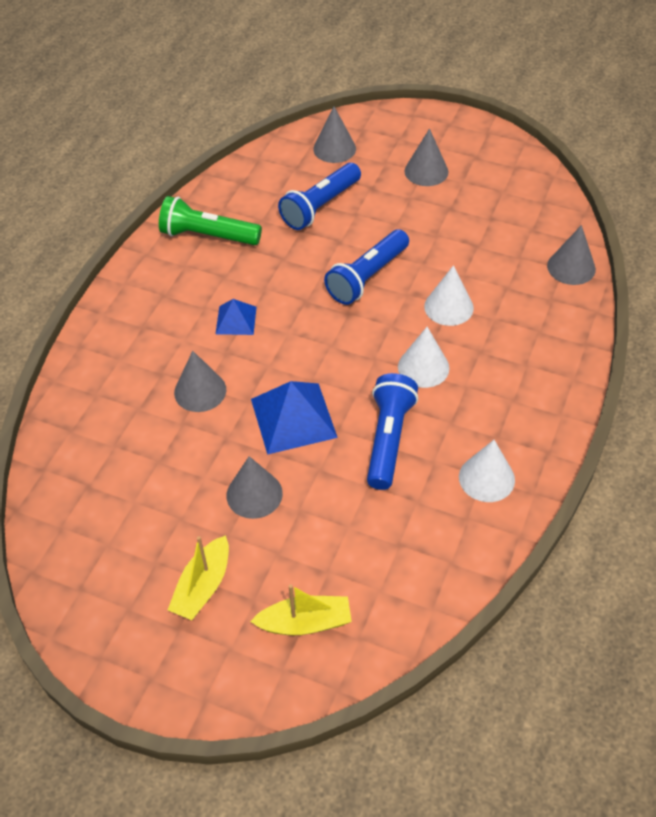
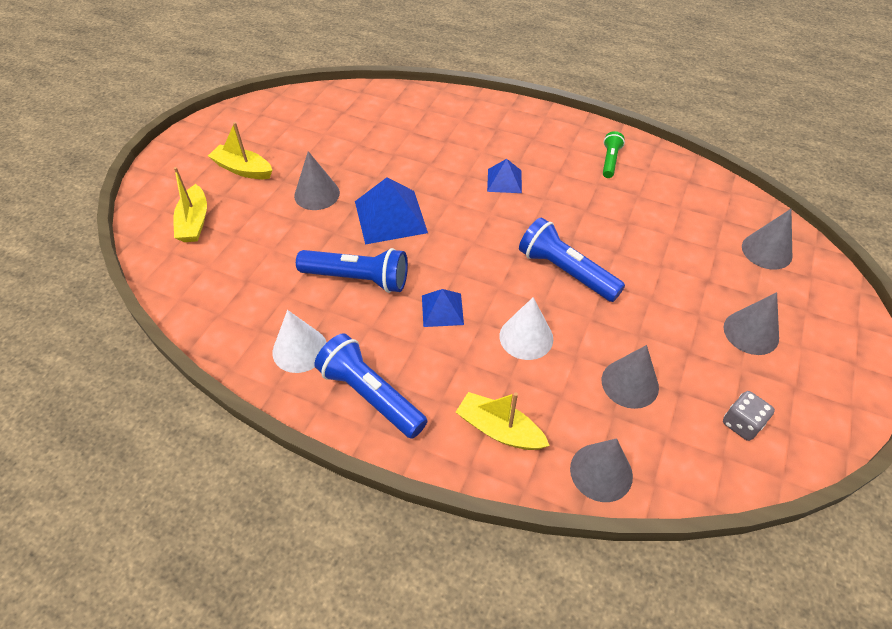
camera: 90 degrees right, 0 degrees up
(200, 391) = (425, 162): grey cone -> grey cone (630, 383)
(208, 236) = (610, 161): green flashlight -> green flashlight, size x0.56
(320, 206) = (667, 238): blue flashlight -> blue flashlight (370, 395)
(423, 367) = (442, 310): white cone -> blue pyramid
(513, 189) = (741, 424): none -> grey dice
(547, 326) = (499, 430): none -> yellow boat

